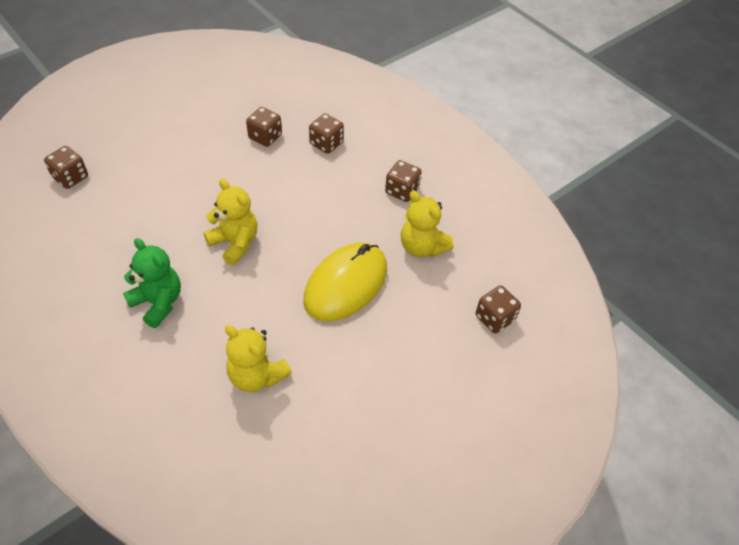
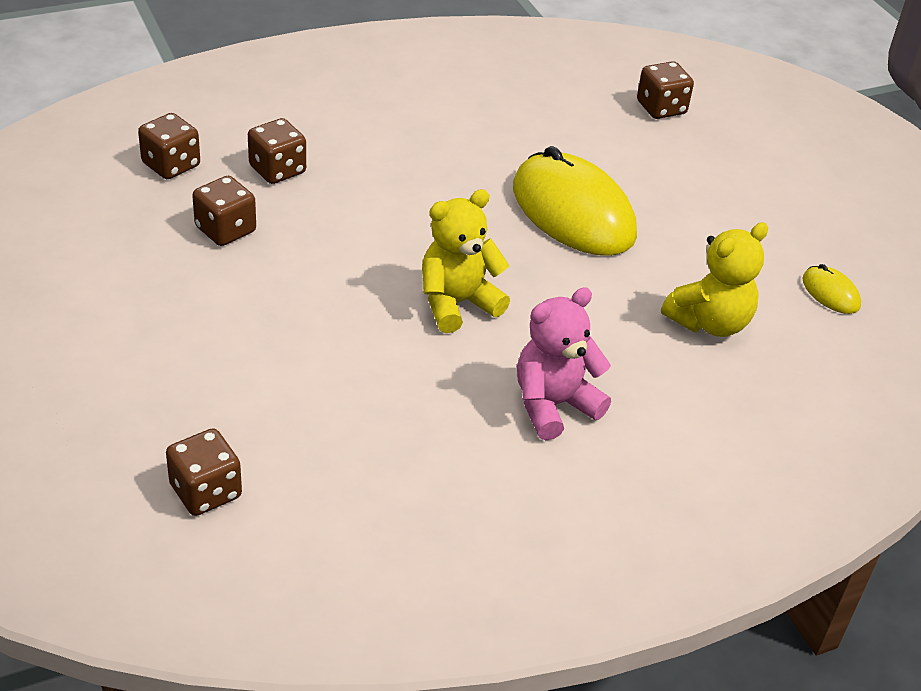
camera: 75 degrees left, 10 degrees down
(158, 302) = (553, 405): green teddy bear -> pink teddy bear
(314, 451) = (830, 293): none -> yellow mouse
(402, 191) = (415, 123): brown dice -> brown dice (171, 165)
(422, 247) = (528, 132): yellow teddy bear -> none

